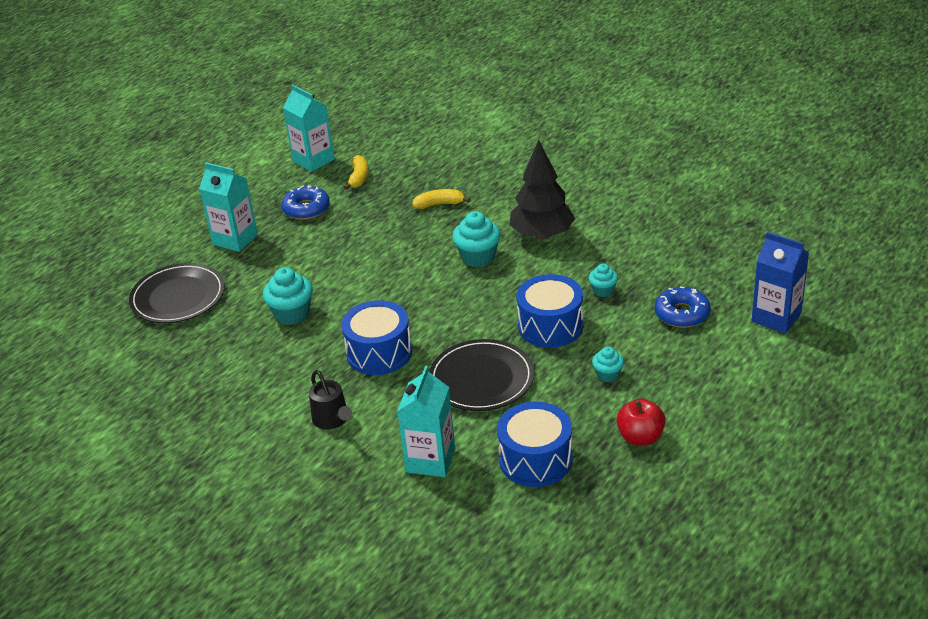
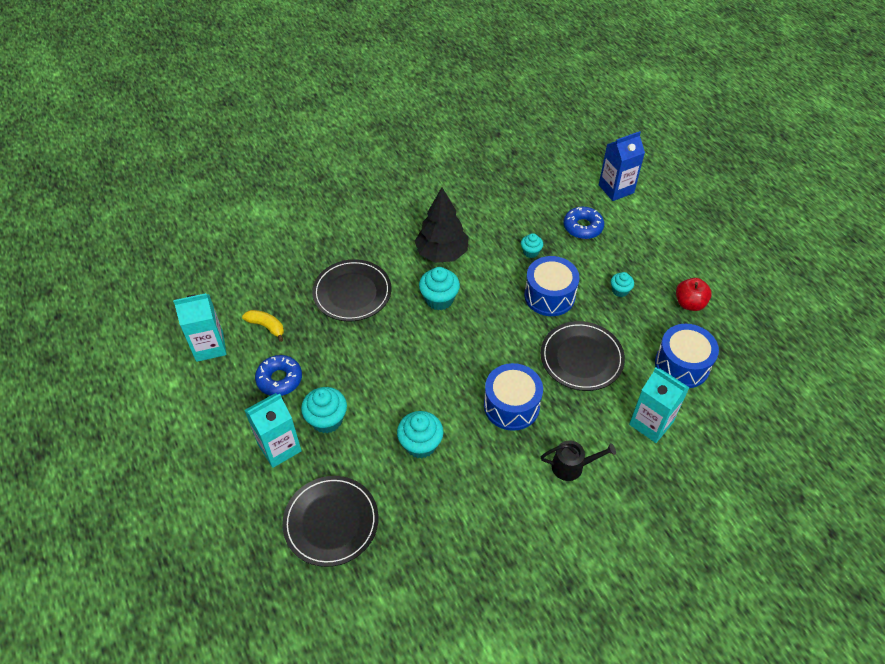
camera: 65 degrees left, 15 degrees up
(281, 251) = (327, 420): none -> turquoise cupcake
(439, 204) = (352, 292): yellow banana -> black plate

